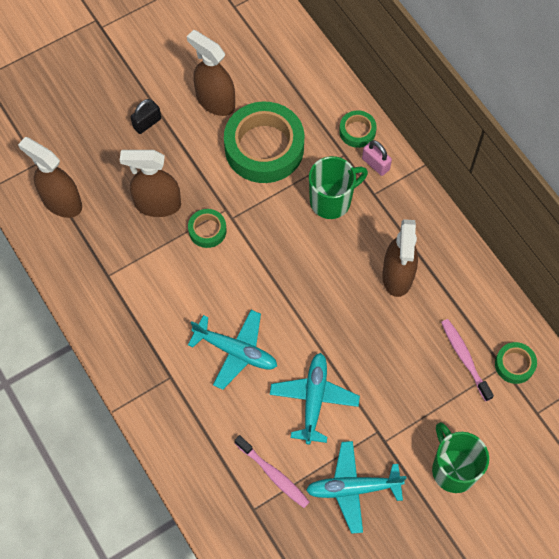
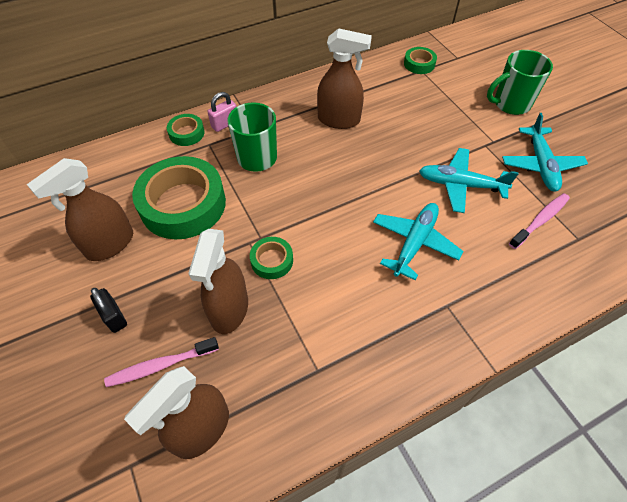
camera: 85 degrees left, 10 degrees down
(464, 358) = (415, 89): pink toothbrush -> pink toothbrush (160, 365)

